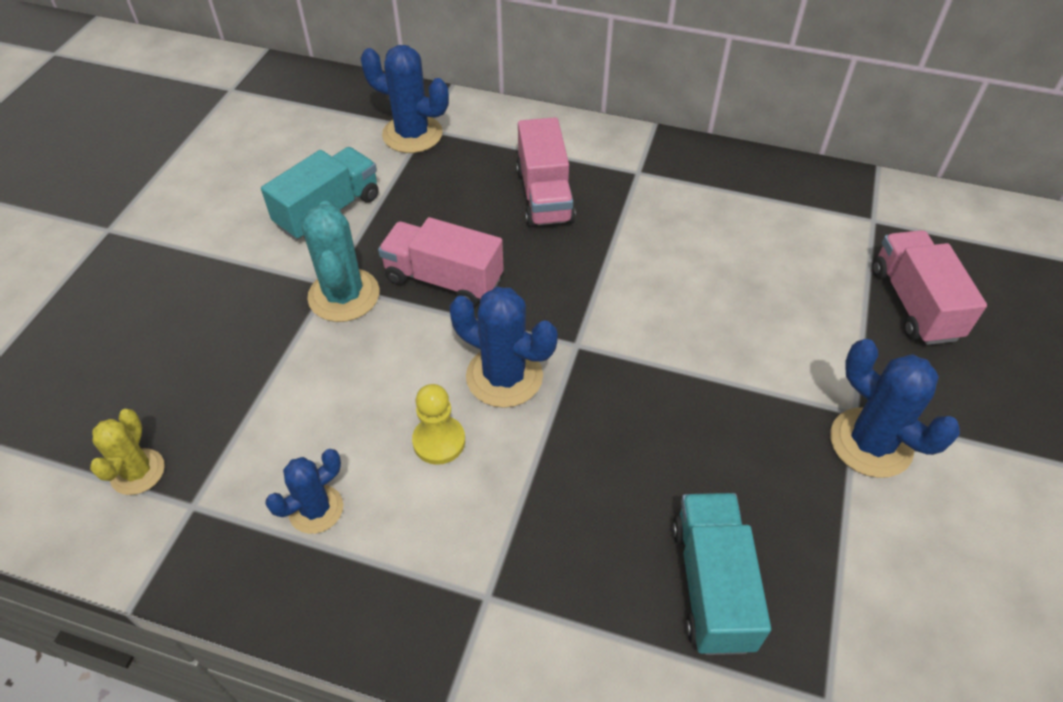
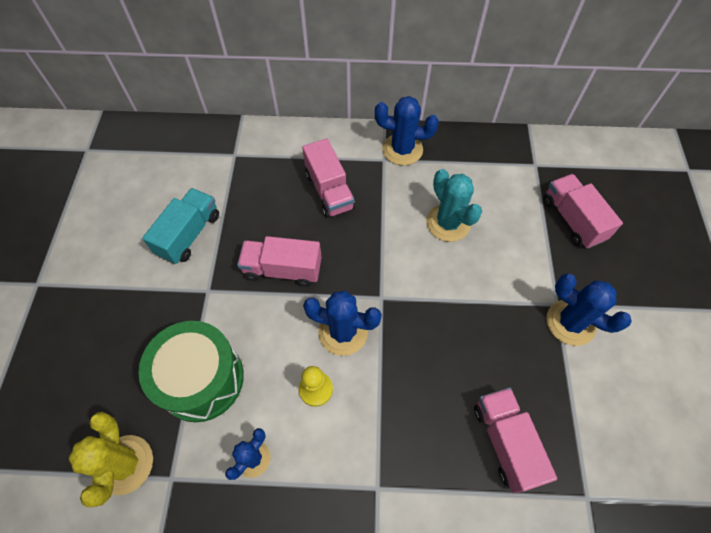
camera: 15 degrees left, 10 degrees up
(138, 472) = (125, 464): yellow cactus -> yellow cactus, size x1.58
(281, 390) = (201, 379): none -> green drum
(344, 295) = (220, 297): turquoise cactus -> turquoise cactus (448, 223)
(412, 134) = (227, 161): blue cactus -> blue cactus (402, 149)
(712, 585) = (505, 442): turquoise truck -> pink truck

